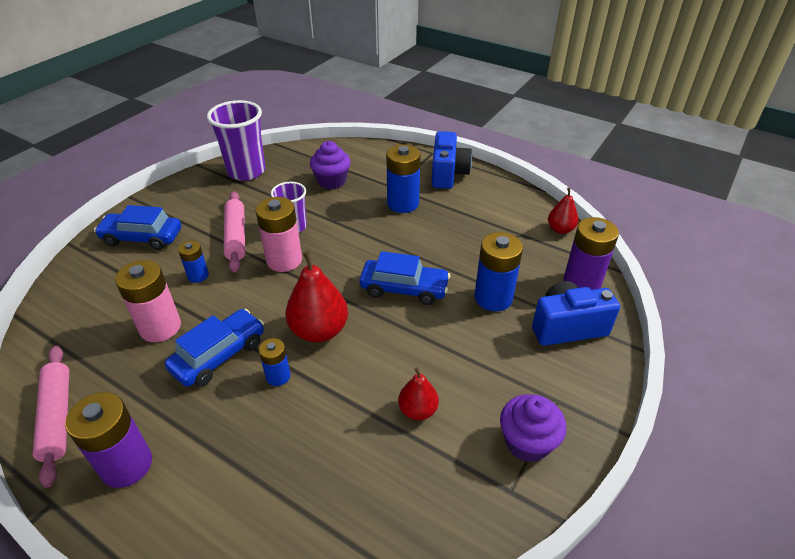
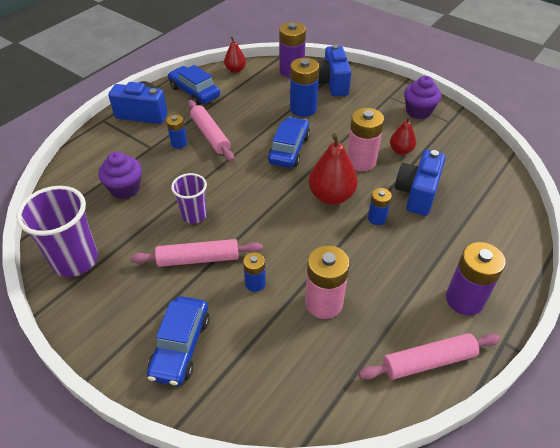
camera: 85 degrees left, 5 degrees up
(219, 355) = (357, 255): blue car -> blue car (194, 92)
(284, 260) = (243, 220): pink battery -> pink battery (361, 161)
(323, 425) = (417, 193): none -> blue camera
(403, 203) = (179, 143): blue battery -> blue battery, size x0.56
(420, 223) = (210, 135): none -> pink rolling pin

